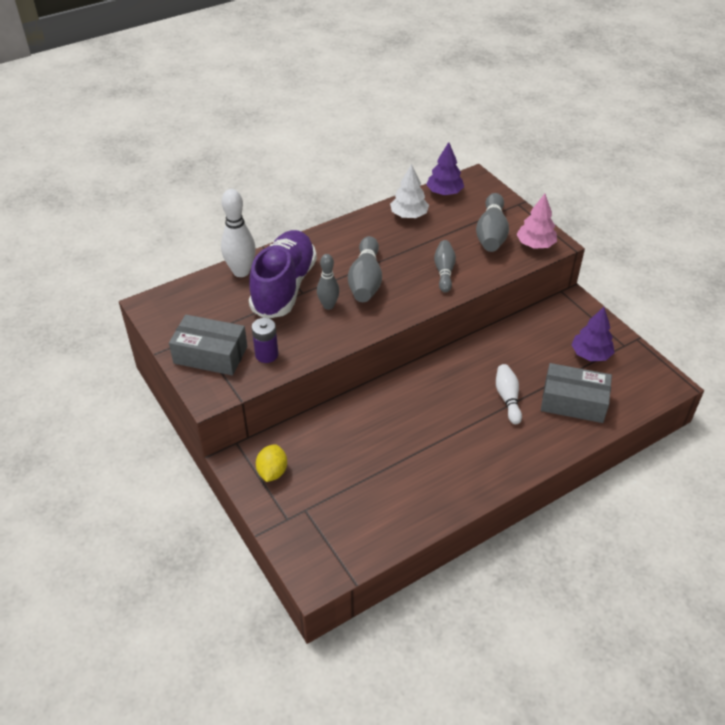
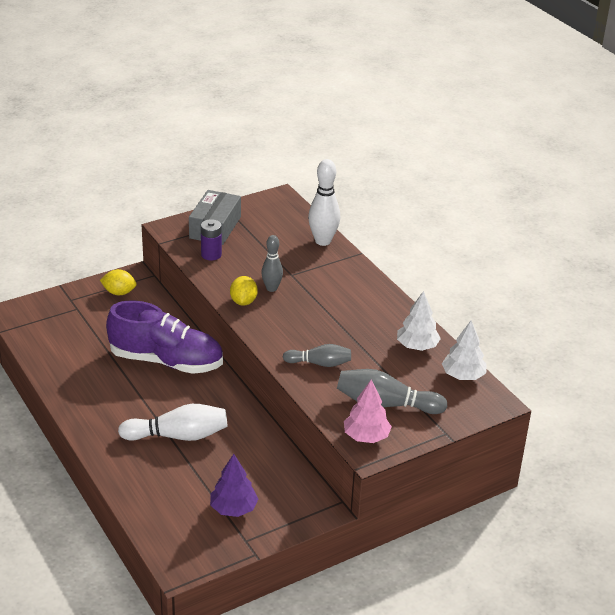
camera: 90 degrees right, 10 degrees down
(284, 287) = (300, 264): purple shoe -> purple shoe (166, 361)
(353, 325) = (243, 302): none -> yellow lemon
(366, 281) = (307, 312): grey bowling pin -> none
(444, 192) = (463, 375): purple tree -> white tree
(507, 398) = (178, 436): white bowling pin -> white bowling pin, size x1.56
(573, 402) = (165, 483): grey box -> none

